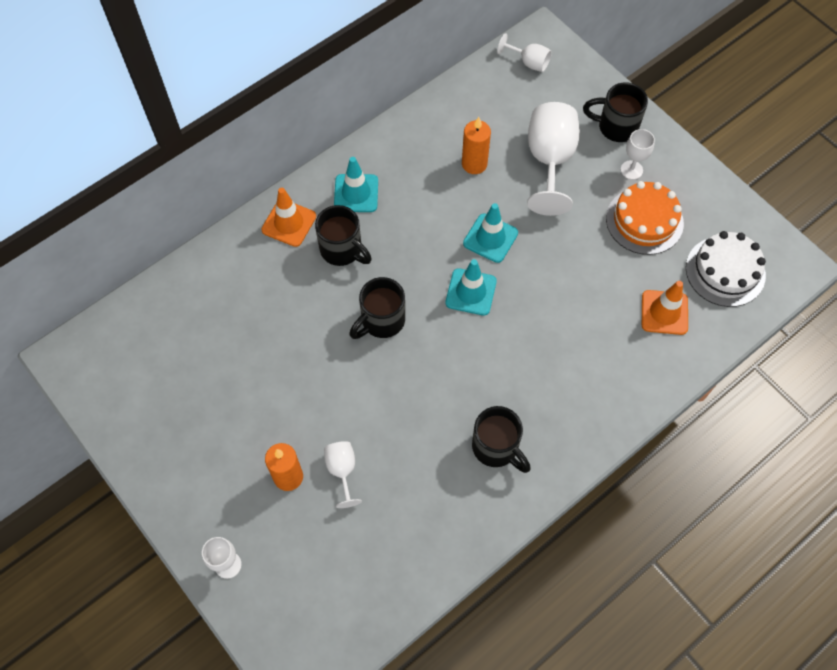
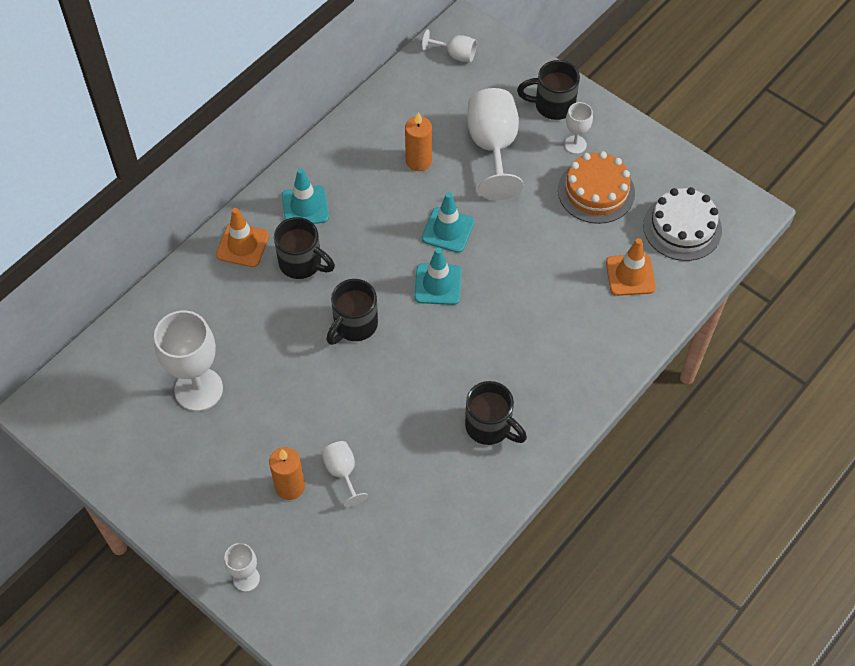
camera: 10 degrees left, 5 degrees down
(219, 362) = (198, 389): none -> white goblet

